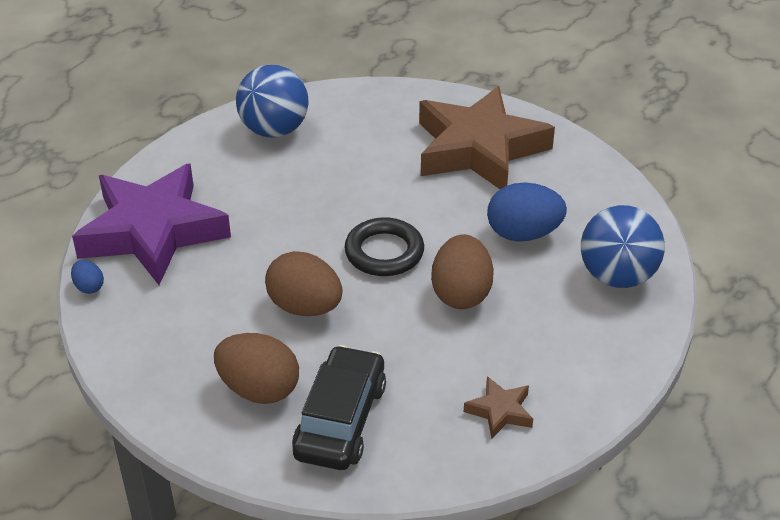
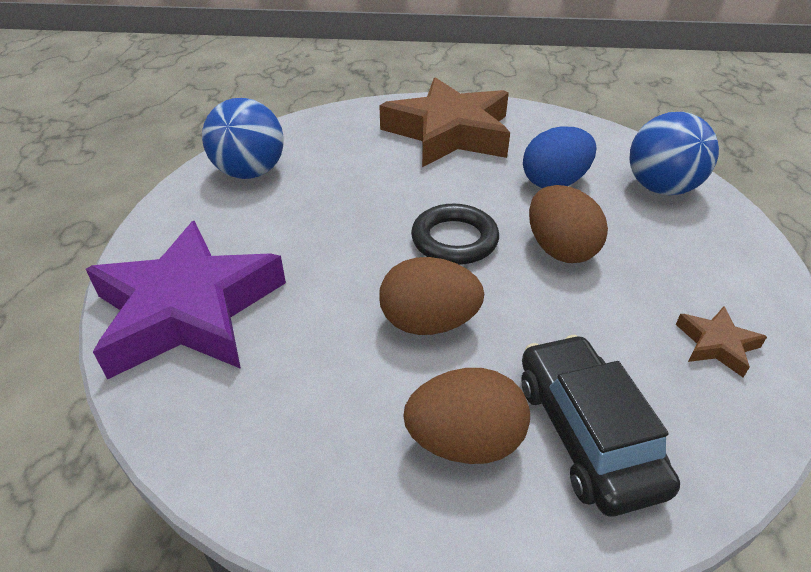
camera: 30 degrees left, 0 degrees up
(89, 287) = (147, 409): blue egg -> none

